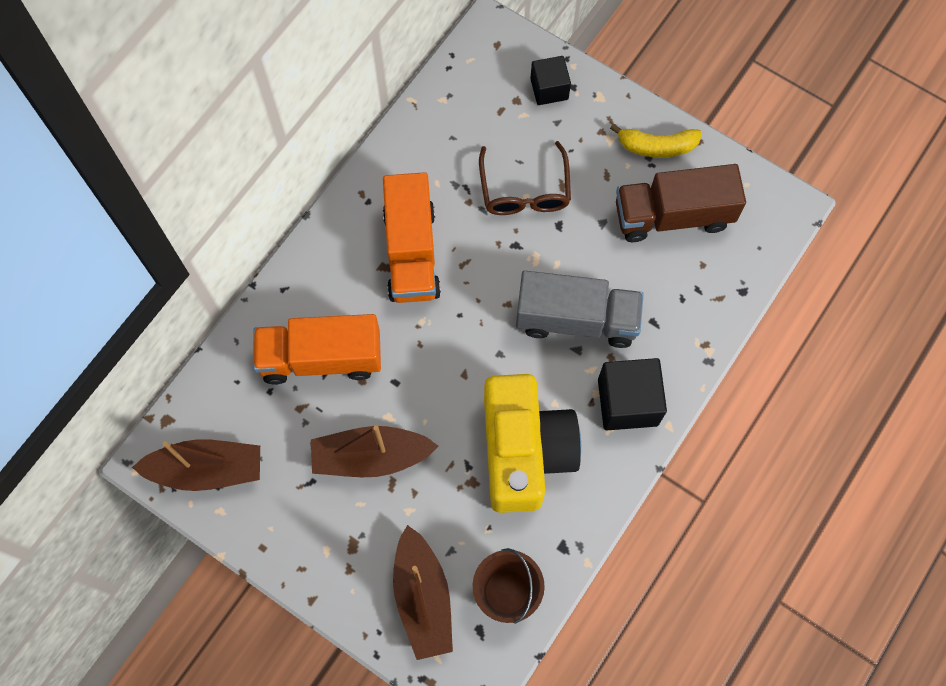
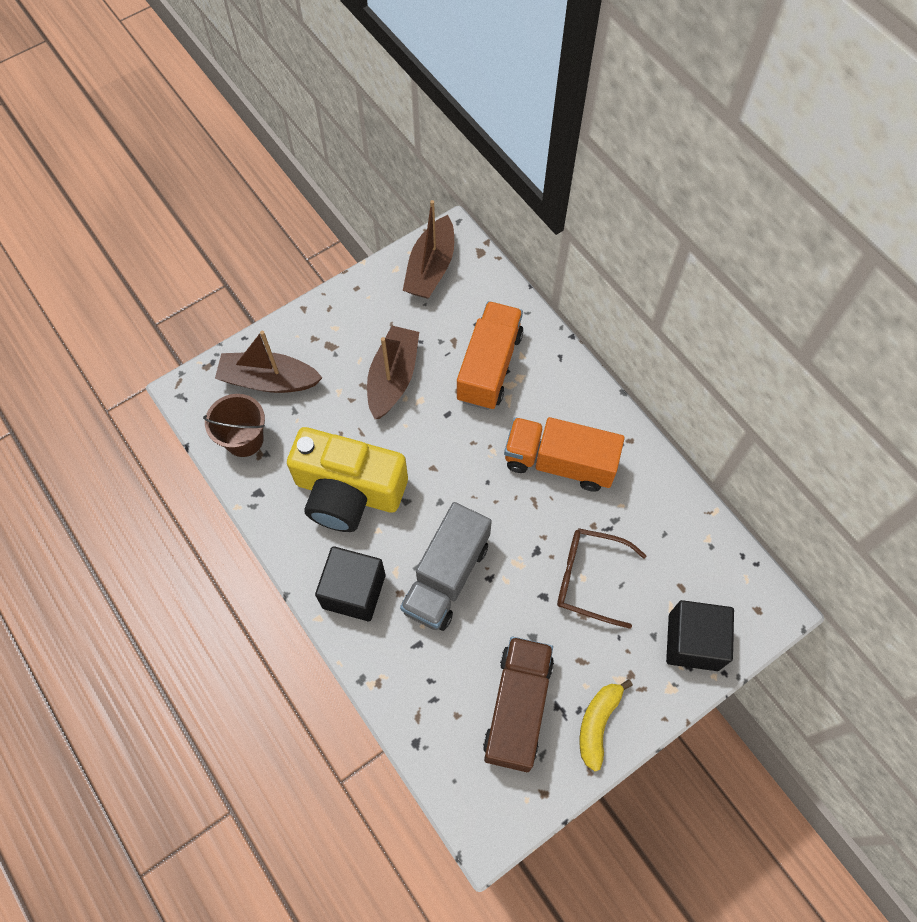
camera: 110 degrees right, 5 degrees down
(549, 89) = (693, 642): black cube -> black cube, size x1.56

